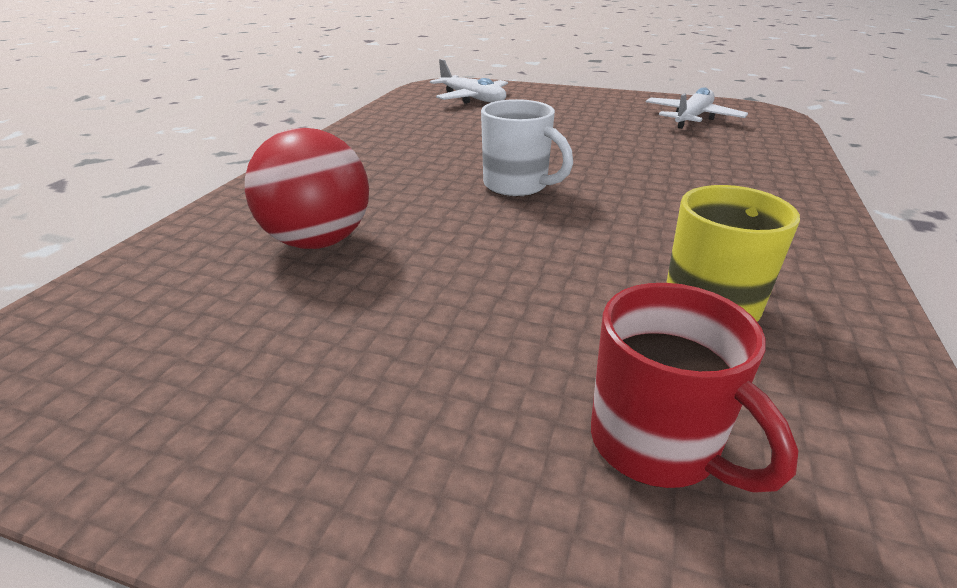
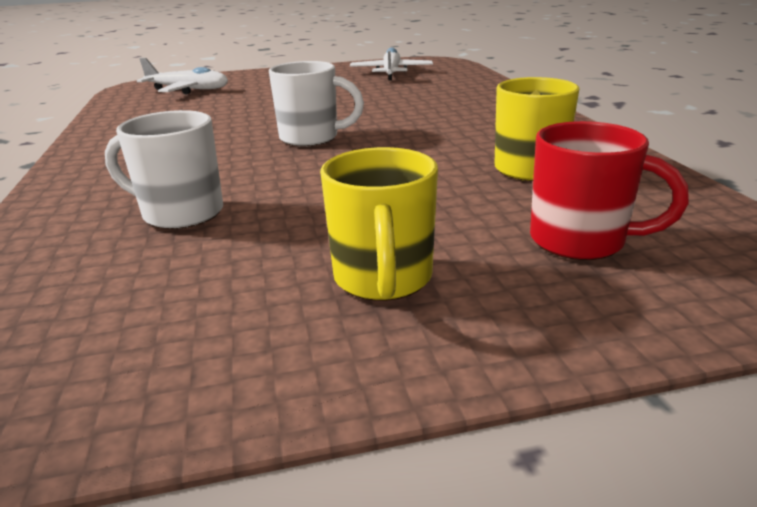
camera: 30 degrees left, 5 degrees down
(318, 241) = (180, 213): red ball -> white mug
(389, 396) = (383, 279): none -> yellow mug

